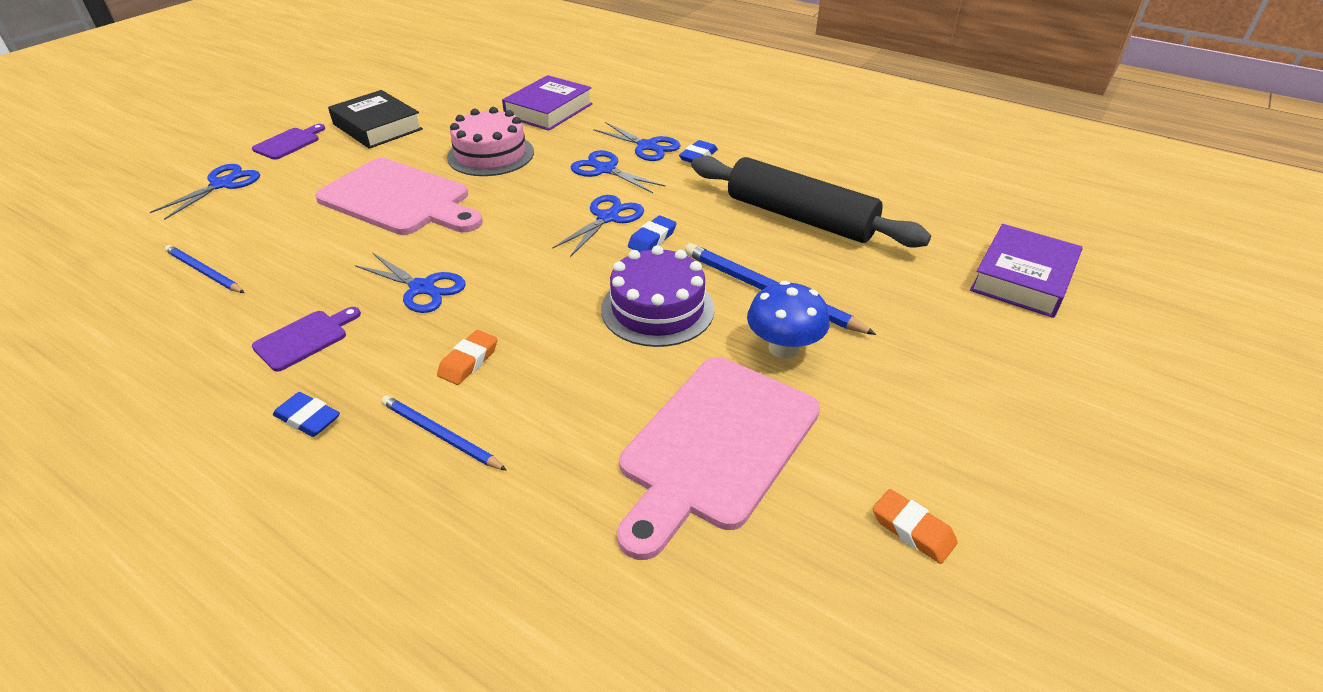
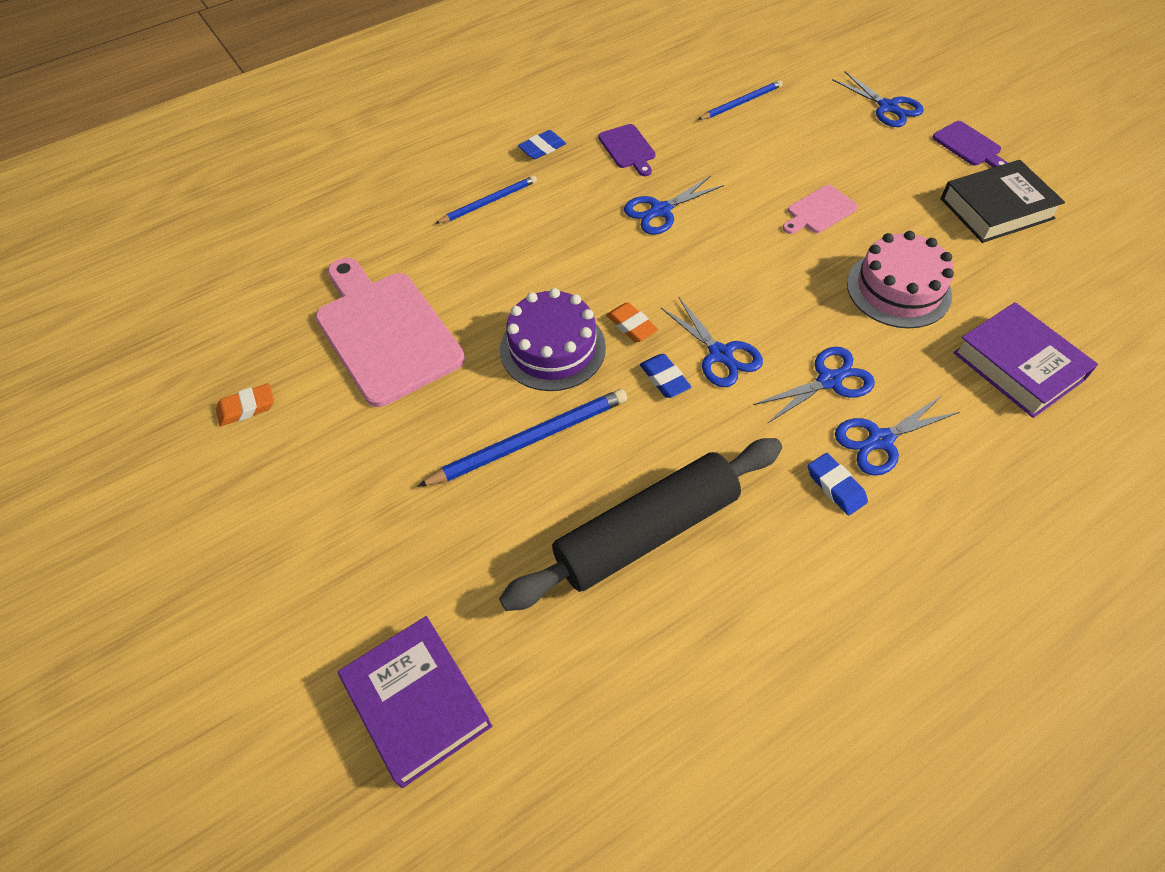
camera: 115 degrees right, 15 degrees up
(400, 199) = (819, 211): pink cutting board -> pink cutting board, size x0.46
(468, 361) = (554, 224): orange eraser -> orange eraser (631, 326)
(783, 348) = (451, 416): blue mushroom -> none

